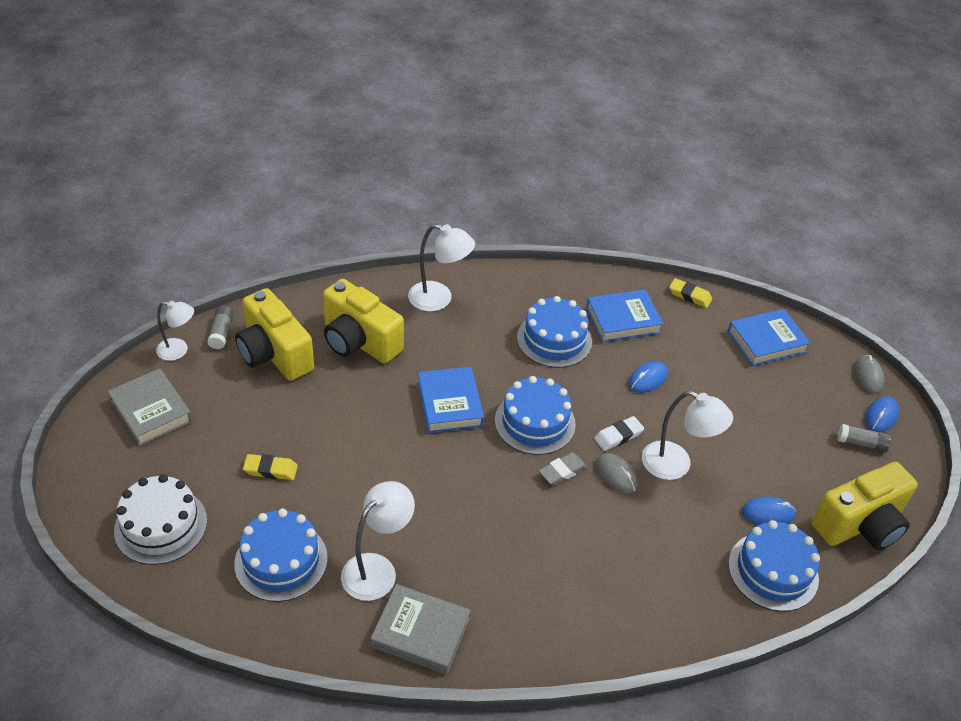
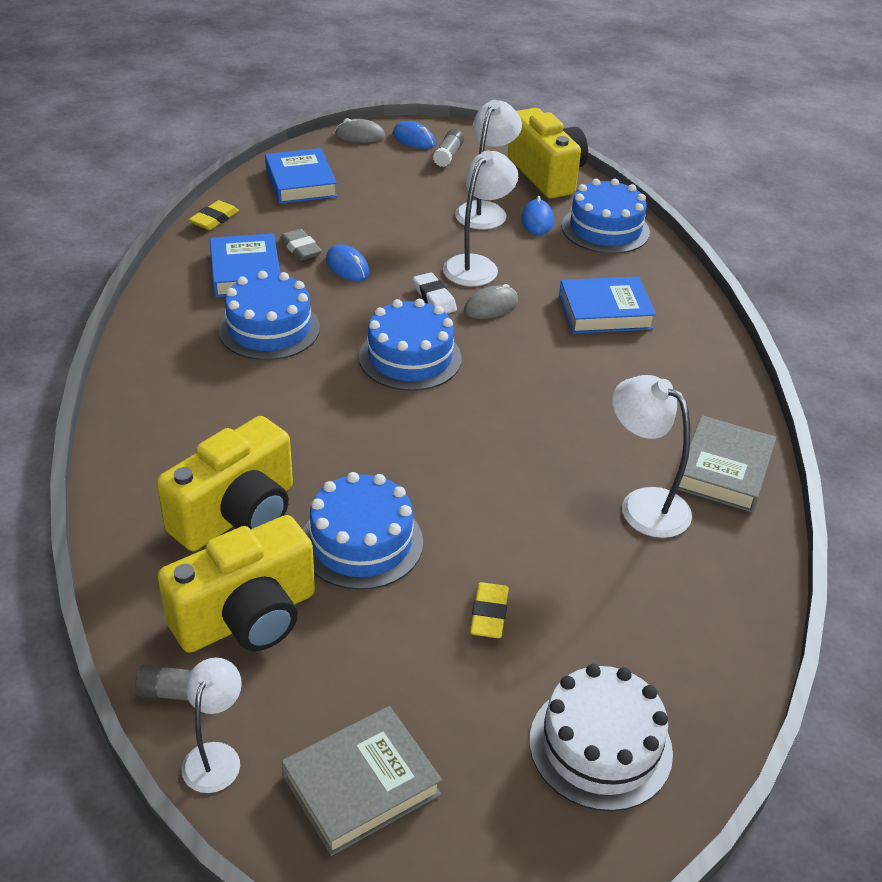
camera: 85 degrees left, 5 degrees down
(281, 560) = (644, 598): blue cake -> blue cake (361, 542)
(439, 299) = (165, 426): white lamp -> white lamp (485, 210)
(449, 404) = (374, 427): blue book -> blue book (605, 312)
(562, 471) = (487, 344): grey eraser -> grey eraser (301, 249)

